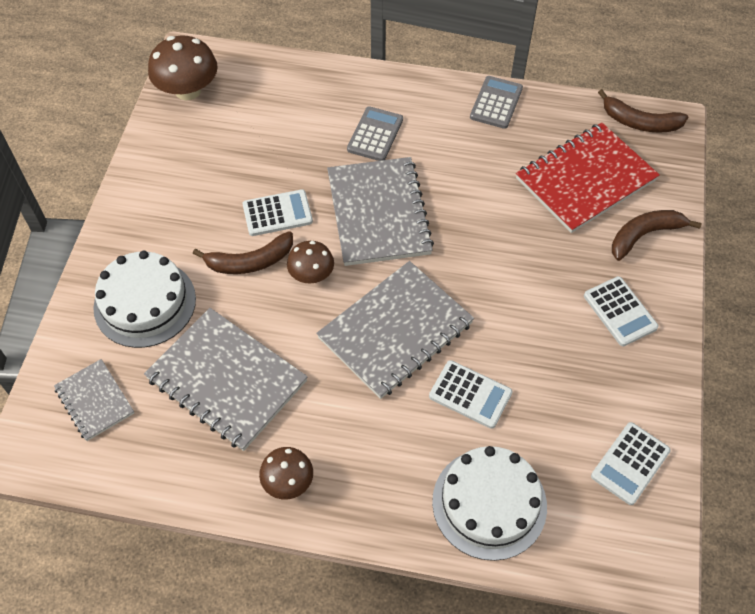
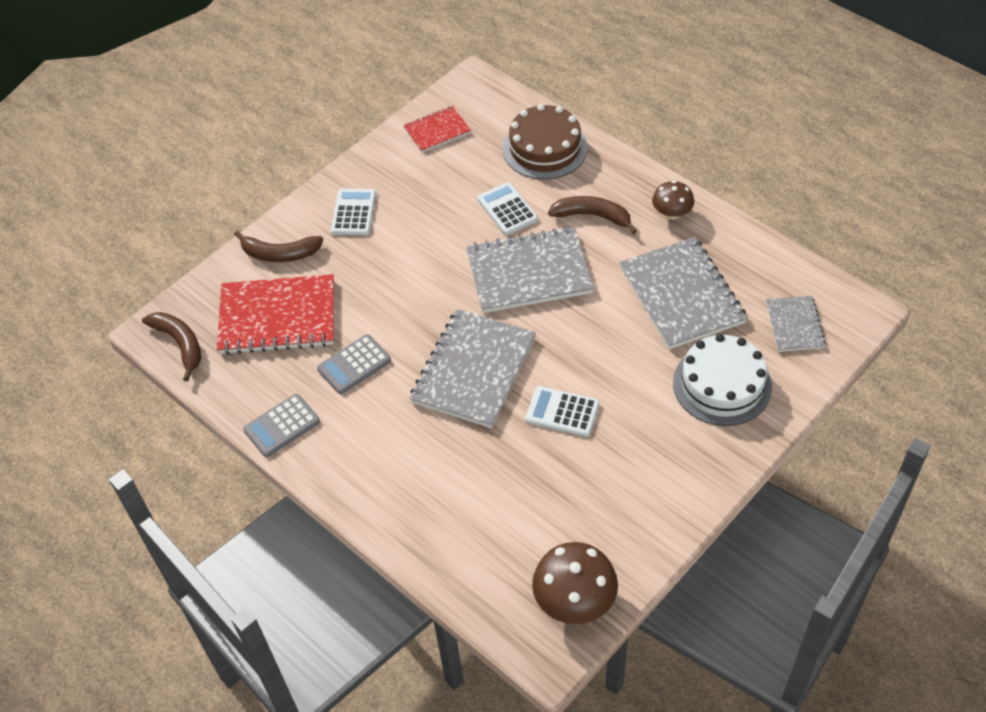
camera: 145 degrees left, 5 degrees down
(250, 261) = (612, 379): brown banana -> brown banana (592, 216)
(311, 275) = (566, 344): brown mushroom -> none
(375, 134) = (419, 448): grey calculator -> grey calculator (354, 365)
(489, 503) = (545, 148): white cake -> brown cake
(630, 463) = (437, 131): white calculator -> red notebook

